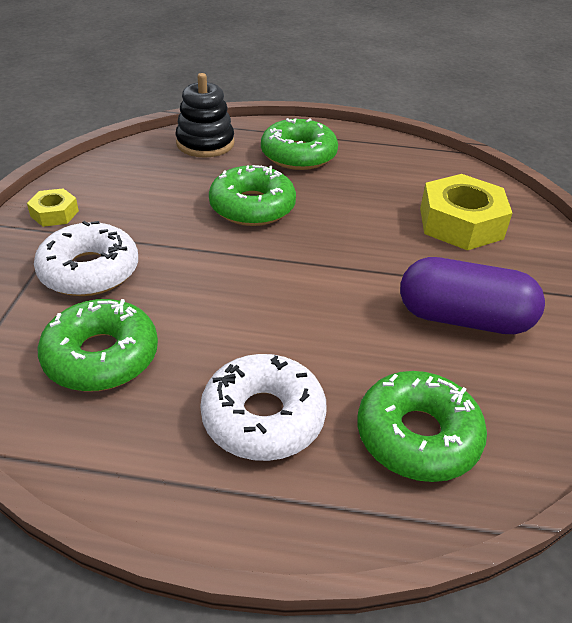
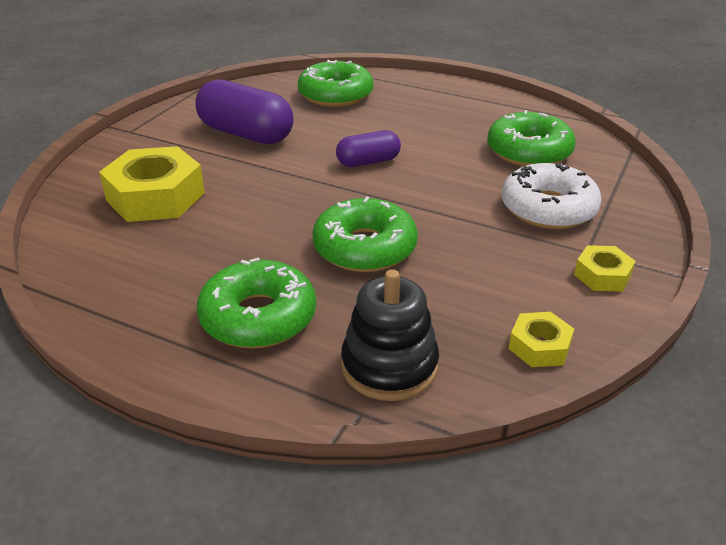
camera: 160 degrees left, 5 degrees down
(112, 163) = (539, 346): none -> yellow nut
(263, 417) = (423, 112): white donut -> none
(295, 300) = (368, 162): none -> purple capsule

